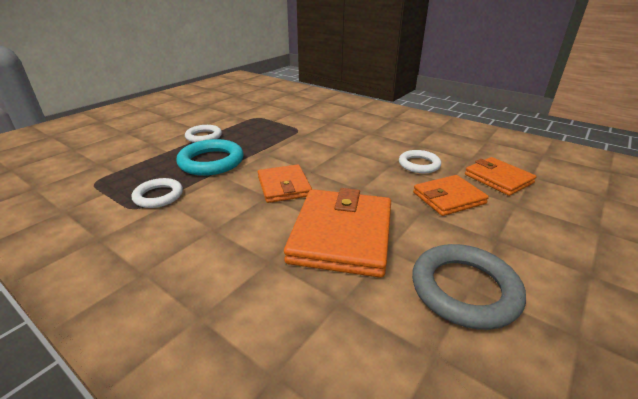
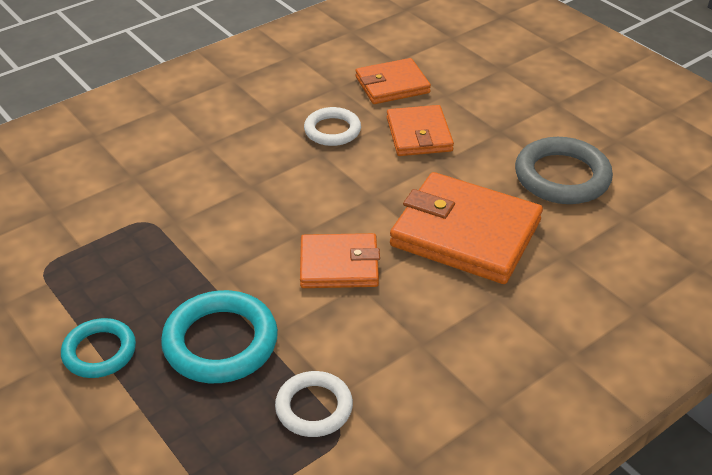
camera: 75 degrees left, 10 degrees up
(204, 136) = (99, 352): white ring -> turquoise ring

